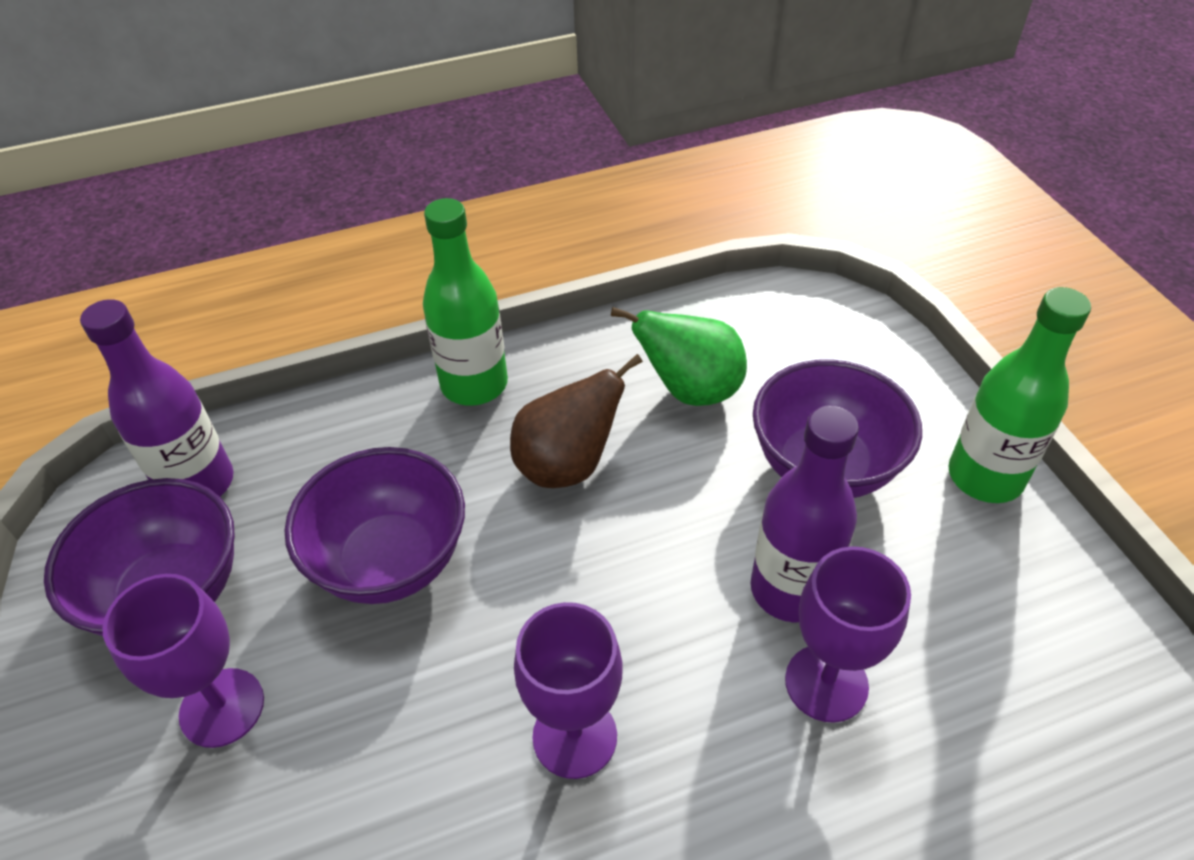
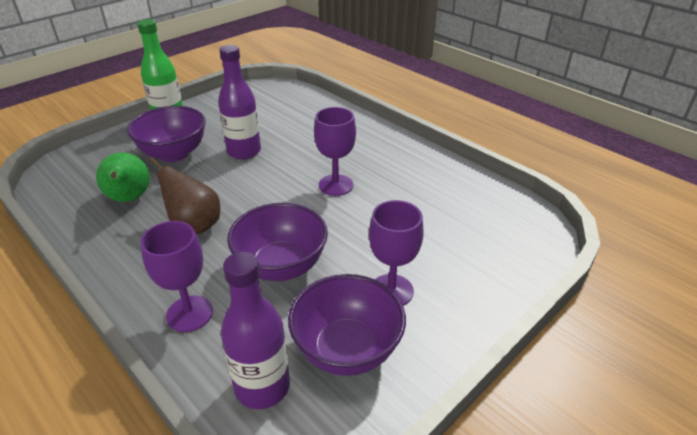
camera: 115 degrees left, 10 degrees down
(474, 384) = (136, 282): green bottle -> none
(826, 683) = (281, 139): purple goblet -> purple goblet (189, 313)

